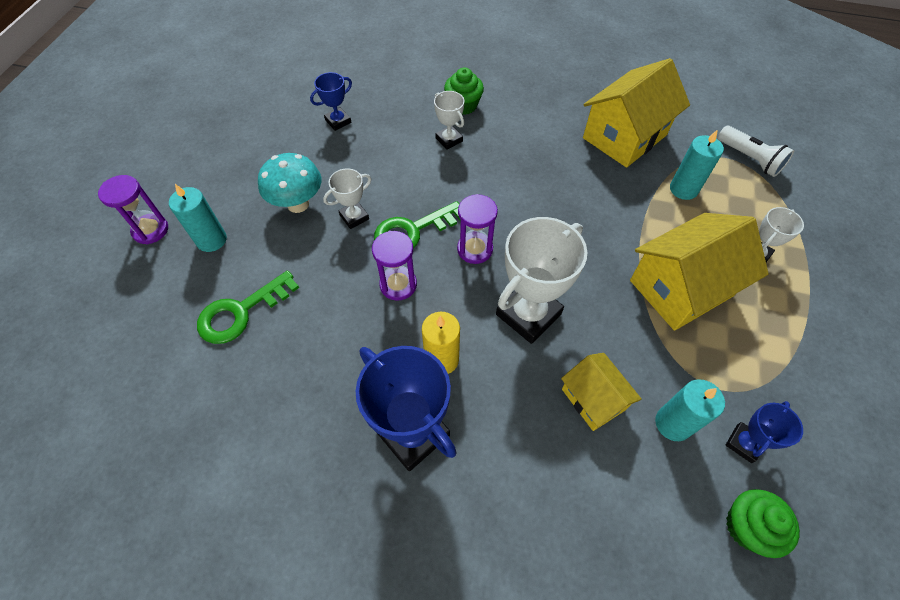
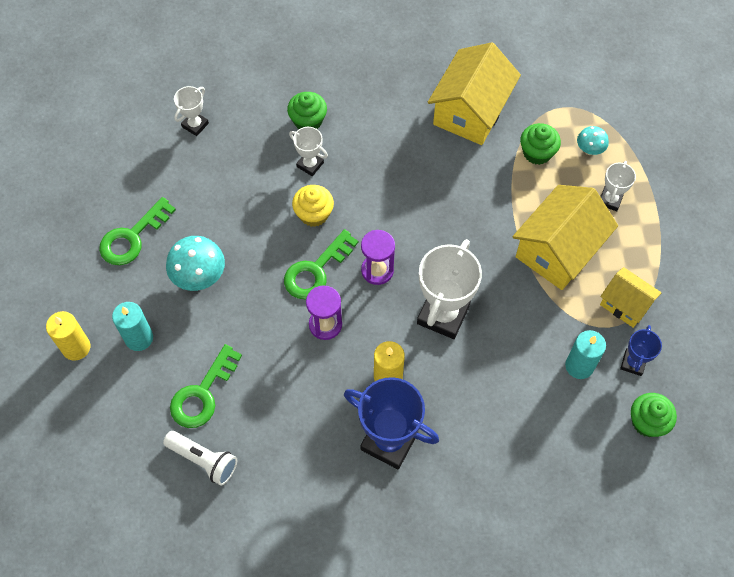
camera: 20 degrees left, 5 degrees up
(150, 230) = (76, 347): purple hourglass -> yellow candle
(257, 153) = (132, 237): none -> green key
(338, 121) = (193, 177): blue trophy -> none
(354, 217) = (258, 274): white trophy -> white trophy (195, 125)
(433, 181) = (314, 214): none -> yellow cupcake
(593, 399) = (516, 367): yellow house -> yellow house (625, 304)
(683, 189) = (537, 153): turquoise candle -> green cupcake
(742, 202) = (589, 150): none -> turquoise mushroom
(749, 159) = (586, 102): white flashlight -> white flashlight (203, 460)

